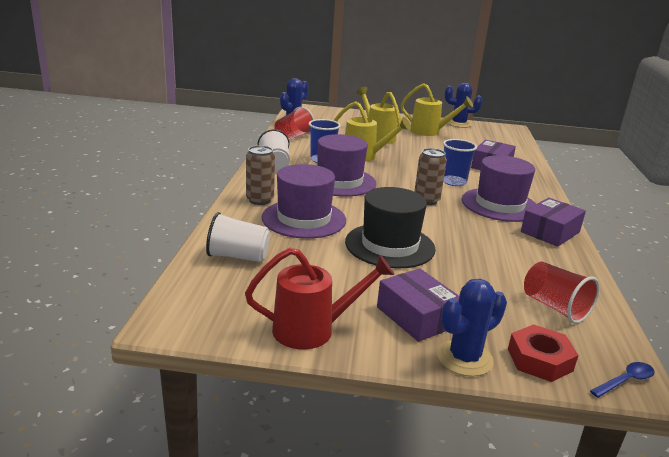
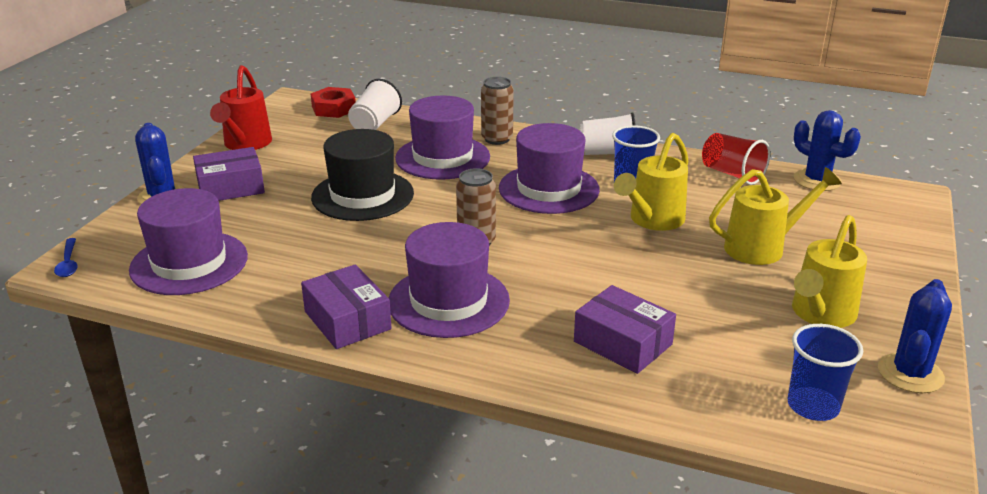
camera: 105 degrees right, 5 degrees up
(453, 182) = (544, 280): blue cup -> blue cup (813, 406)
(539, 360) = (130, 230): red nut -> red nut (334, 108)
(554, 307) = (189, 263): red cup -> purple hat

